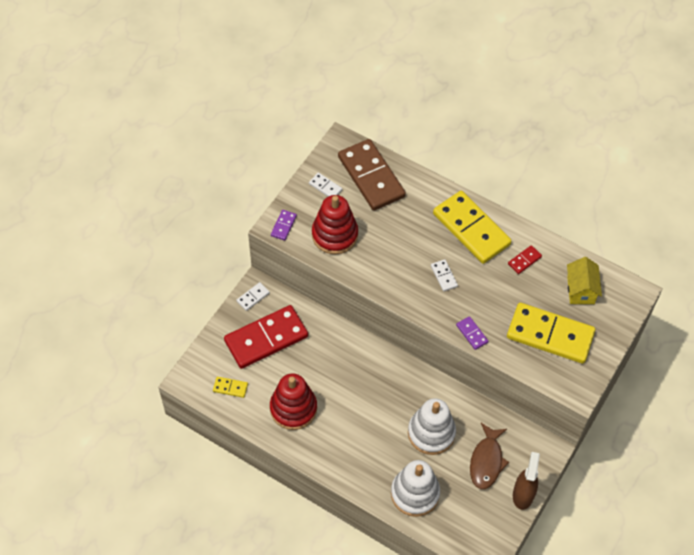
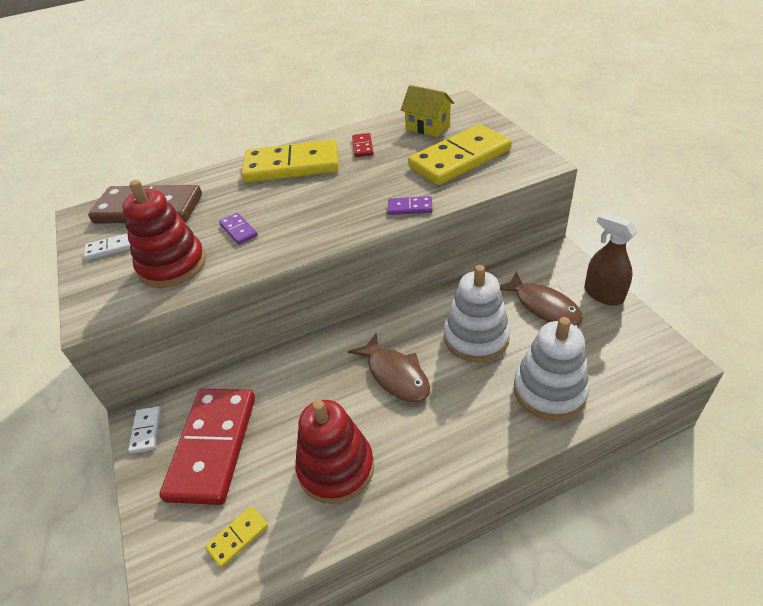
camera: 50 degrees left, 15 degrees down
(283, 226) = (101, 307): purple domino -> purple domino (238, 230)
(372, 402) = (395, 375): none -> brown fish
(444, 276) = (321, 202): white domino -> none

